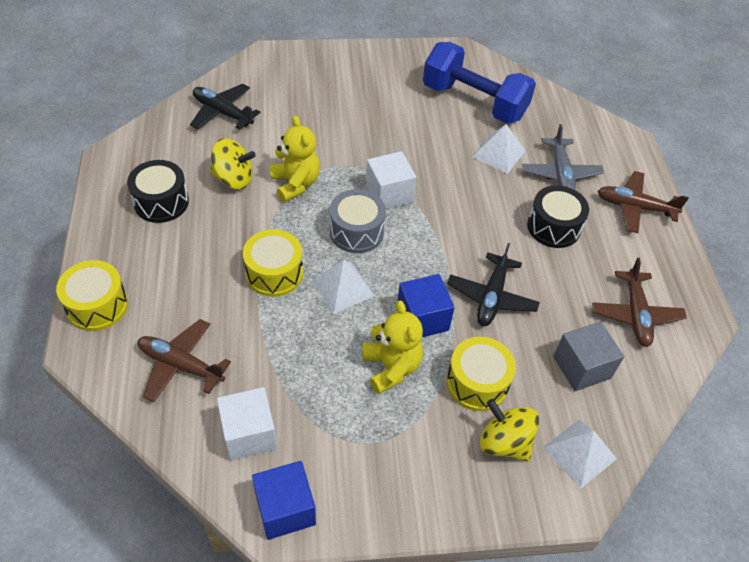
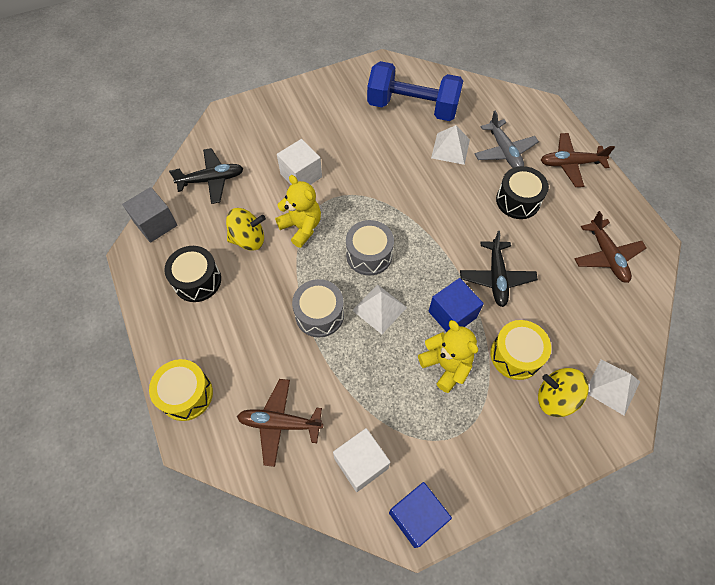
camera: 15 degrees left, 10 degrees up
(222, 112) = (212, 180): black plane -> black plane turned 150 degrees clockwise
(274, 273) = (319, 314): yellow drum -> grey drum
(389, 194) = (380, 212): white cube -> white cube (301, 175)
(581, 367) = (585, 314): grey cube -> grey cube (156, 224)

